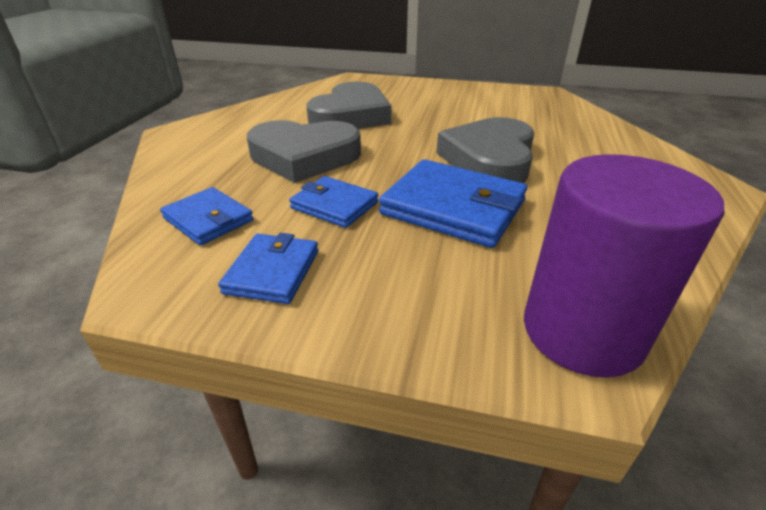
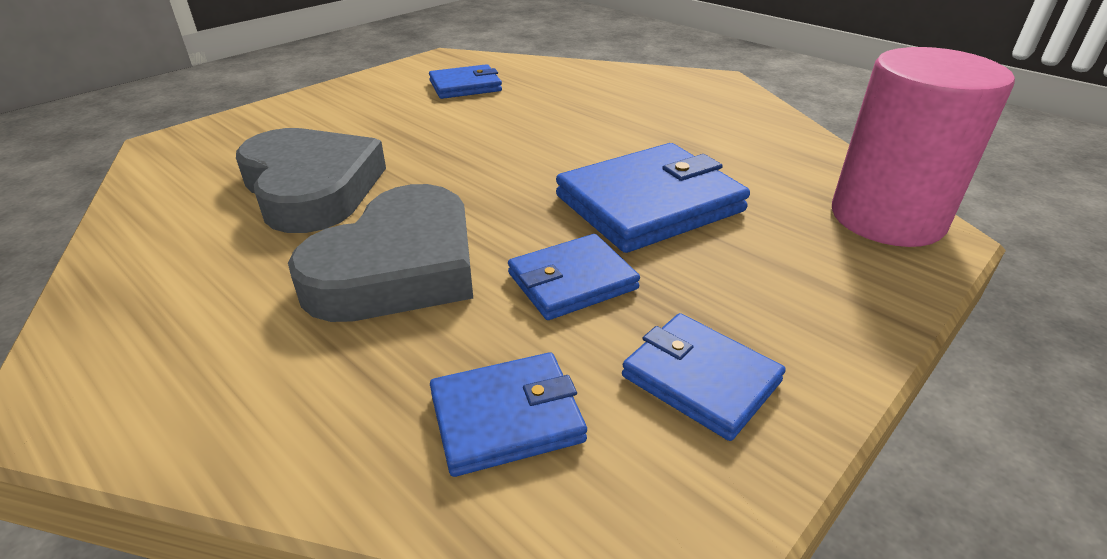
camera: 60 degrees left, 0 degrees up
(489, 159) = (564, 145): grey heart -> none
(519, 109) = (465, 86): none -> blue wallet
(582, 331) = (887, 218): purple cylinder -> pink cylinder

